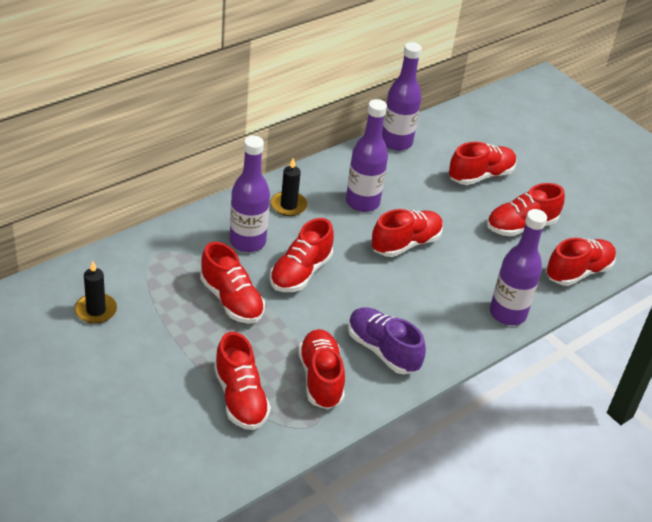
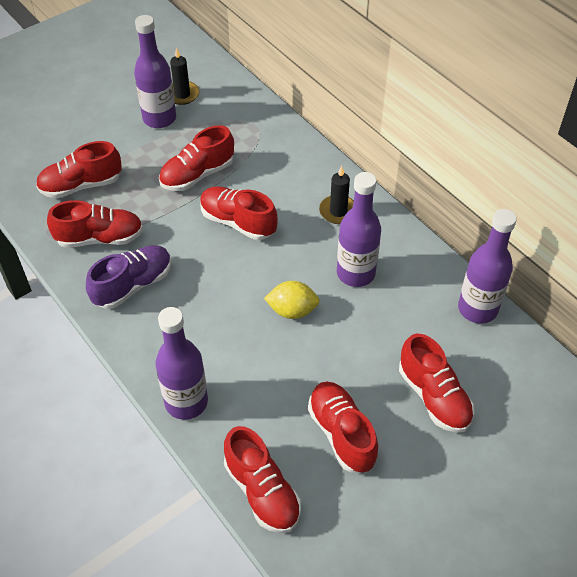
camera: 95 degrees right, 10 degrees up
(247, 242) = (278, 182): purple bottle -> purple bottle (159, 118)
(405, 244) = (292, 310): red shoe -> yellow lemon

